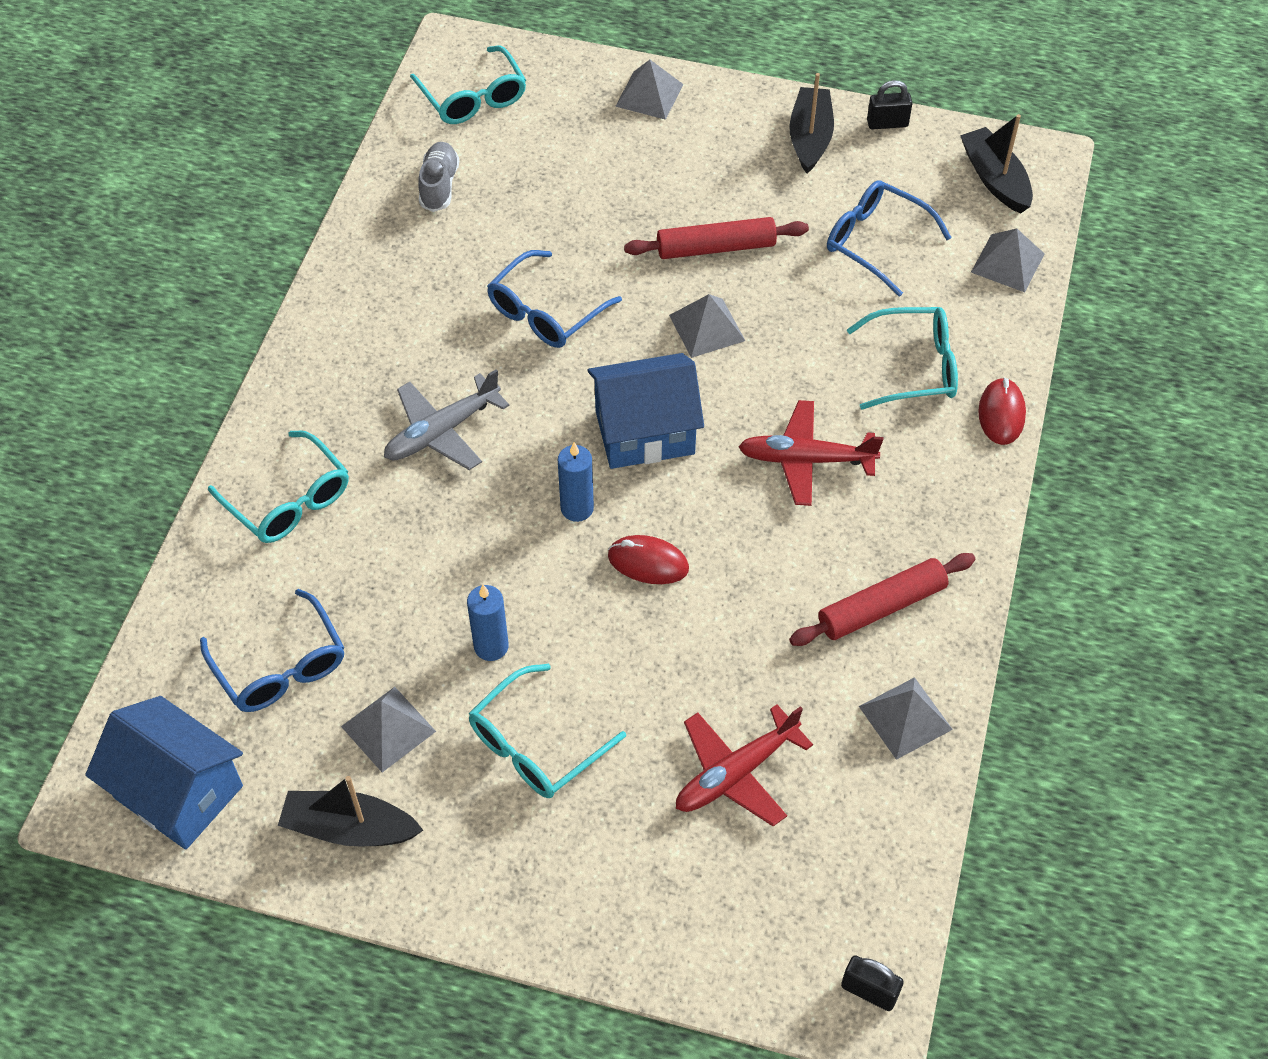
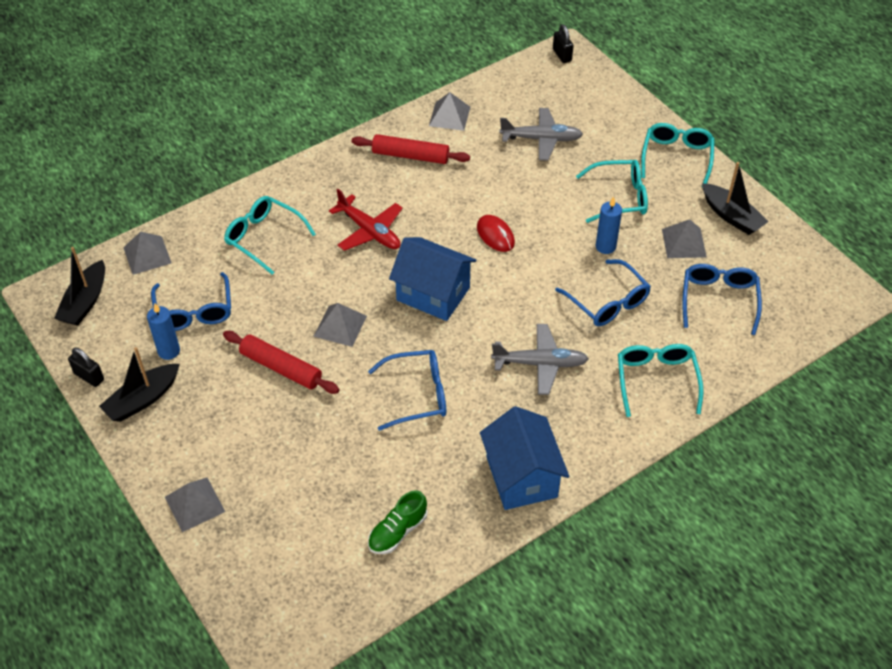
camera: 140 degrees left, 5 degrees down
(178, 792) = (806, 276): blue house -> blue house (521, 477)
(424, 564) = (607, 302): none -> blue glasses
(439, 185) = (397, 531): grey shoe -> green shoe
(473, 97) = (307, 592): turquoise glasses -> turquoise glasses (676, 157)
(577, 508) = (505, 280): blue candle -> blue candle (169, 351)
(736, 773) = (541, 139): red plane -> grey plane
(1001, 414) = (254, 192): red mouse -> none

